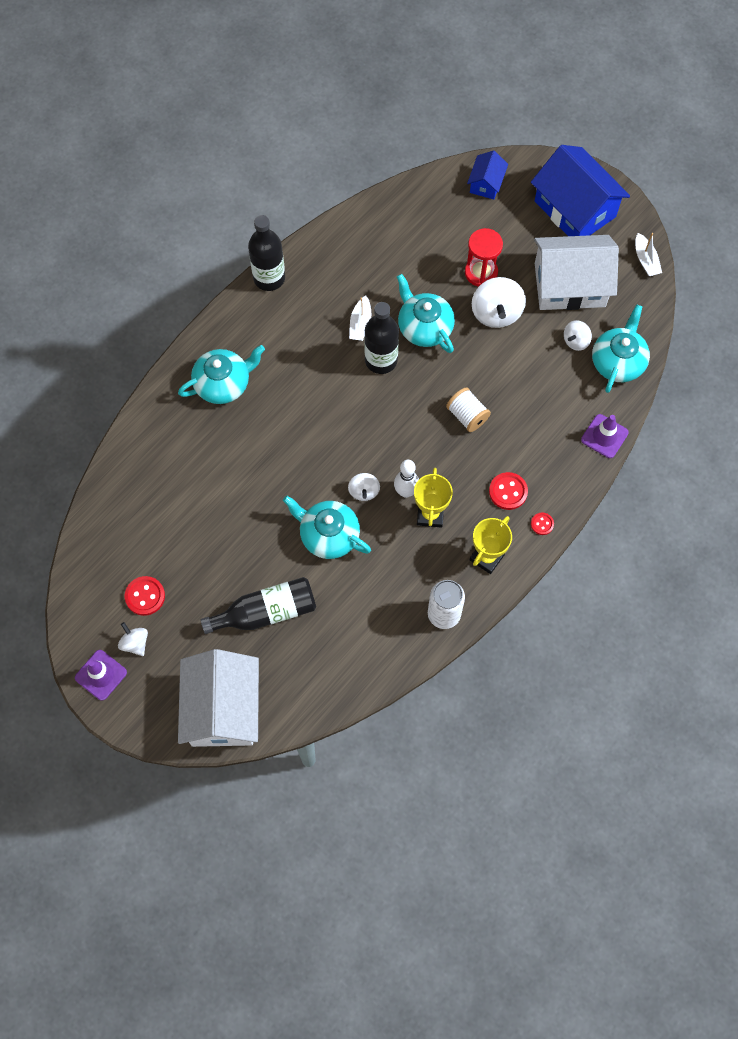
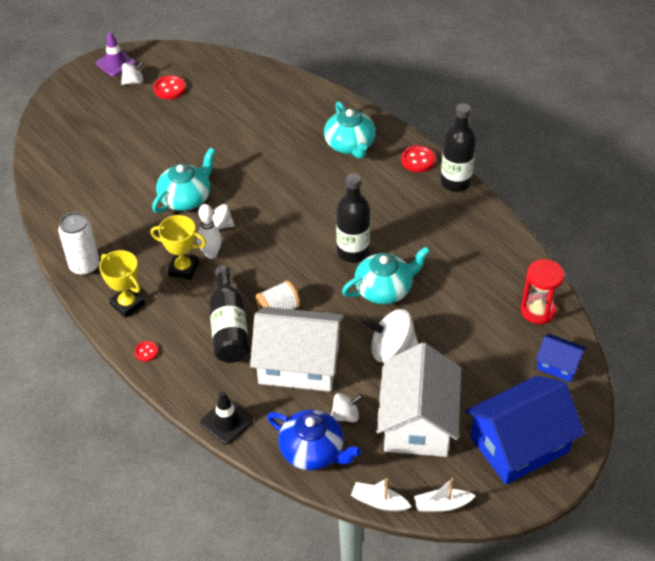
camera: 100 degrees right, 20 degrees down
(223, 708) = (61, 124): white house -> white house (299, 364)
(266, 612) = (130, 154): black bottle -> black bottle (229, 327)
(360, 323) = (396, 241): white boat -> white boat (379, 502)
(481, 272) = (443, 344): red hourglass -> red hourglass (538, 310)
(508, 491) = (188, 330): red button -> red button (418, 160)
(575, 341) = (345, 415): white spinning top -> white spinning top turned 105 degrees clockwise
(604, 436) = (226, 422): purple traffic cone -> black traffic cone
(618, 361) = (313, 451): turquoise teapot -> blue teapot

